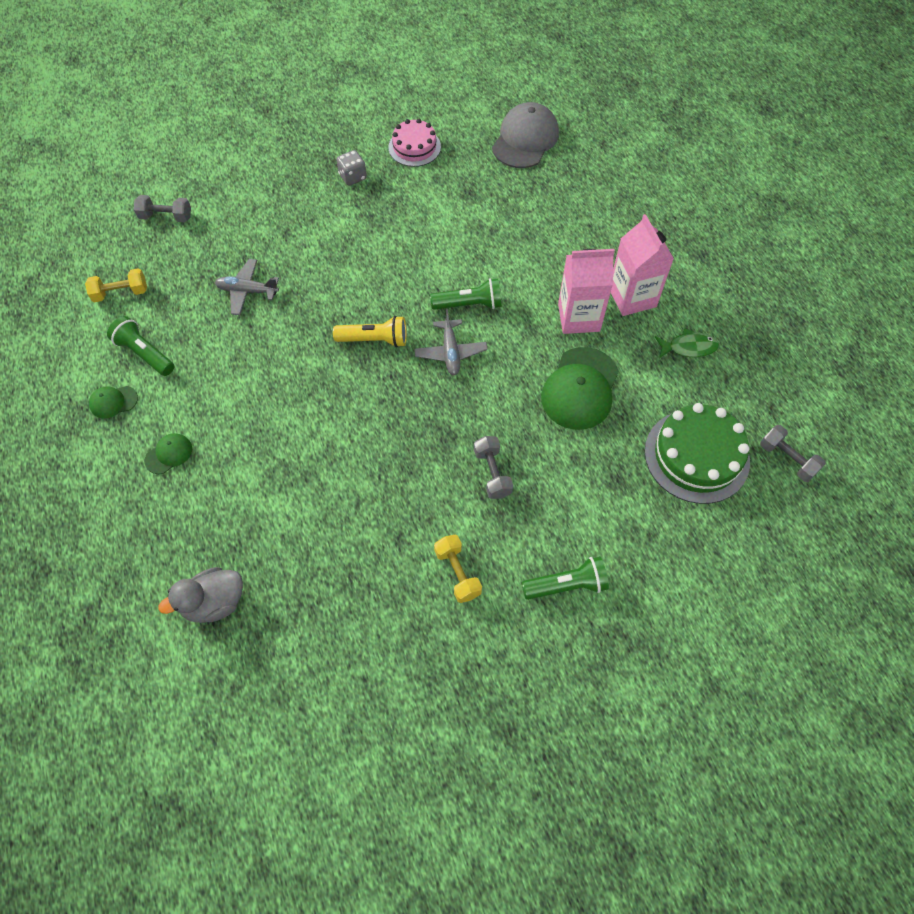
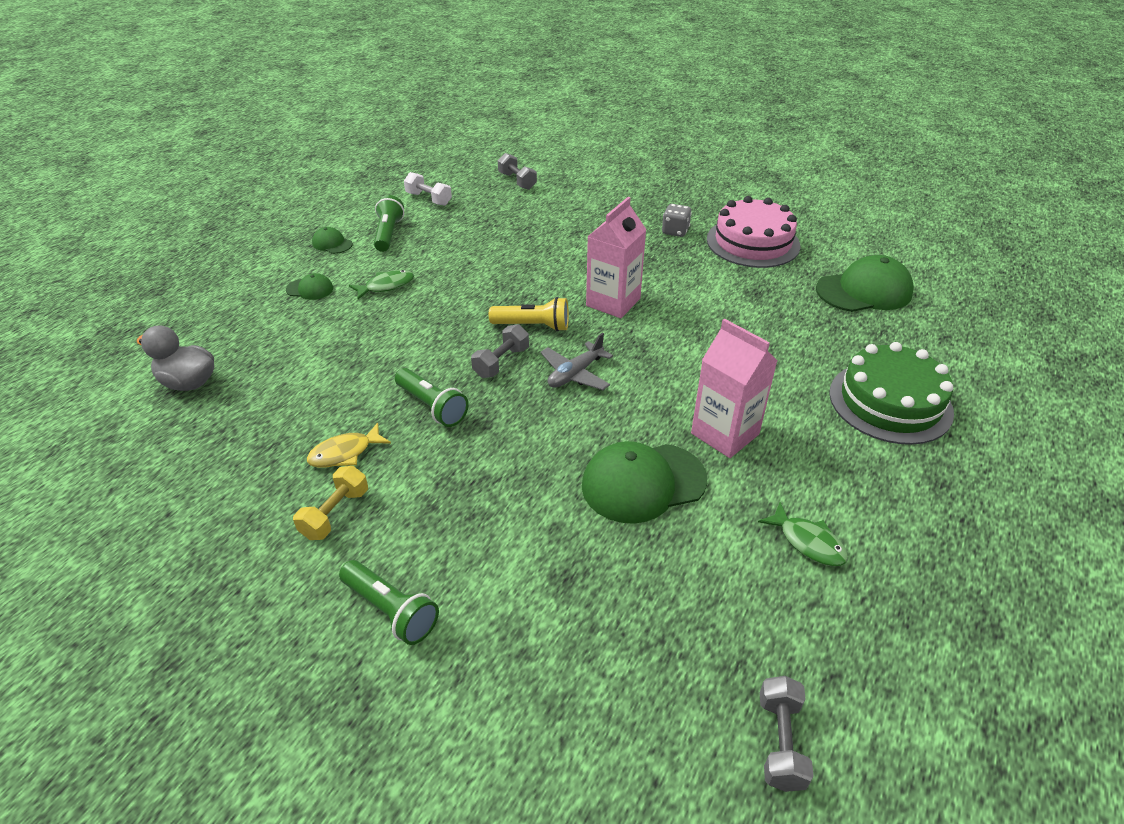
camera: 50 degrees right, 20 degrees down
(121, 293) = (428, 199): yellow dumbbell -> white dumbbell
(223, 399) = (386, 286): none -> green fish
(247, 291) = (499, 244): grey plane -> none
(374, 340) = (533, 326): yellow flashlight -> yellow flashlight turned 45 degrees counterclockwise
(402, 536) = (345, 453): none -> yellow fish
(414, 147) = (753, 242): pink cake -> pink cake, size x1.60
(469, 304) = (640, 357): green flashlight -> green flashlight (432, 407)
(492, 473) = (473, 475): grey dumbbell -> grey dumbbell (501, 362)
(525, 139) = (864, 291): grey cap -> green cap
(632, 297) = (804, 459): pink carton -> pink carton (613, 302)
(696, 456) = (675, 636): green cake -> green cake (890, 402)

